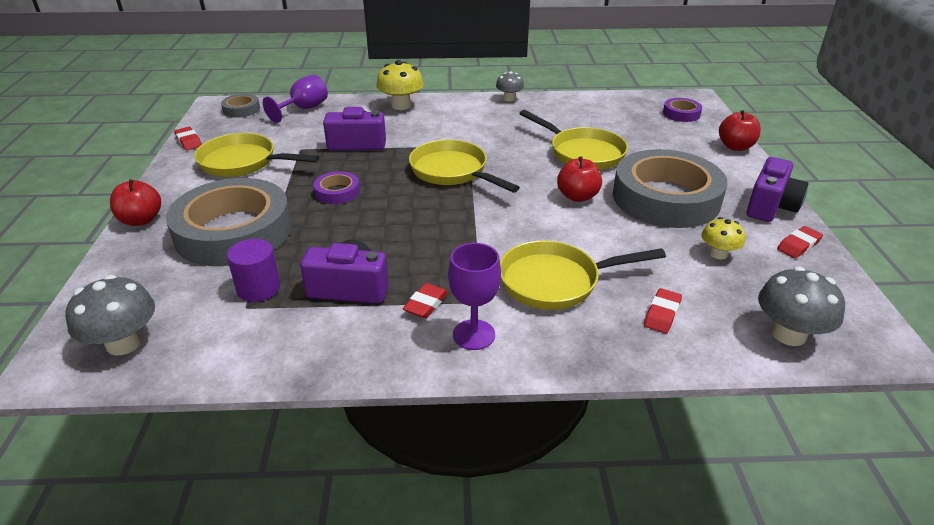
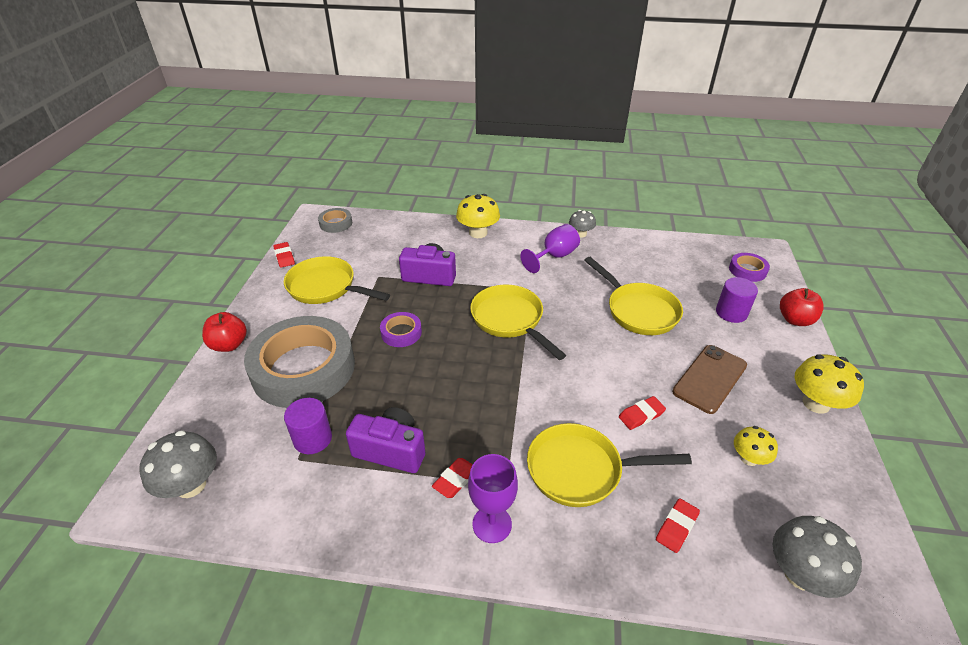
camera: 10 degrees right, 5 degrees up
(304, 109) = (390, 228): purple goblet -> purple goblet (554, 256)
(577, 196) = (622, 366): red apple -> none
(666, 198) = (710, 378): grey tape -> brown phone
(673, 146) = (731, 313): none -> purple cylinder
(770, 206) = (816, 403): purple camera -> yellow mushroom
(798, 245) = (835, 459): red eraser -> red eraser (641, 415)

